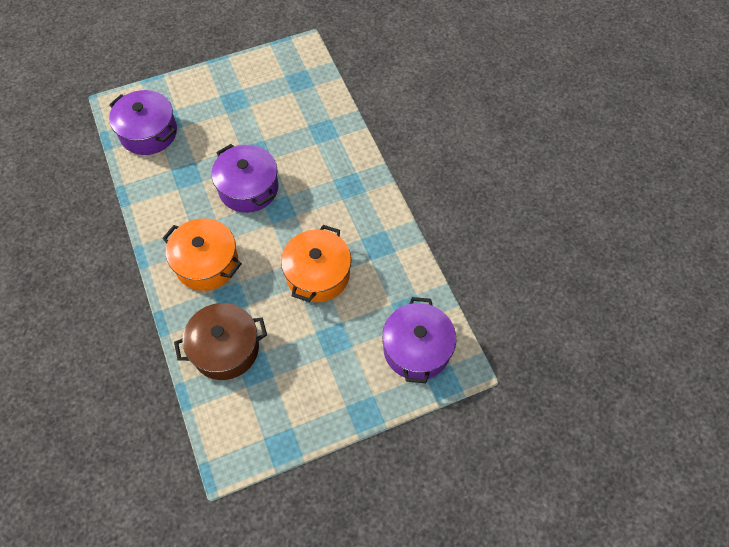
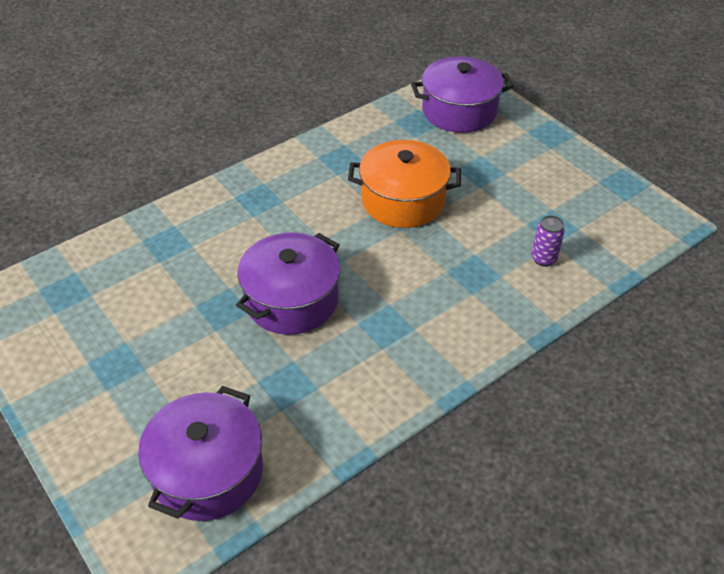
camera: 105 degrees left, 15 degrees down
(206, 263) = (433, 312): orange pot -> none
(225, 348) = (543, 259): brown pot -> purple can

